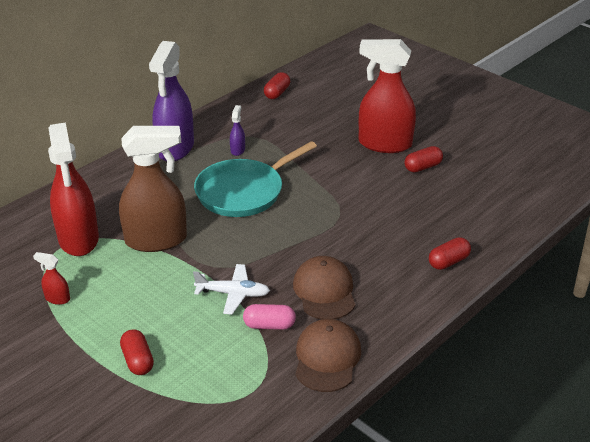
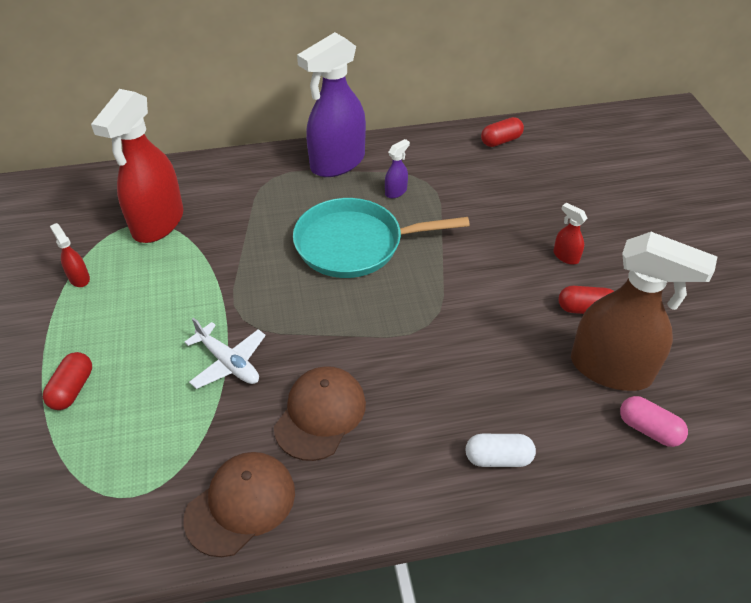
camera: 35 degrees right, 10 degrees up
(156, 240) = (221, 259): brown spray bottle -> brown spray bottle (611, 369)
(269, 325) = (225, 423): pink capsule -> pink capsule (648, 429)
(384, 144) = (565, 256): red spray bottle -> red spray bottle, size x0.41
(448, 262) = (498, 458): red capsule -> white capsule

